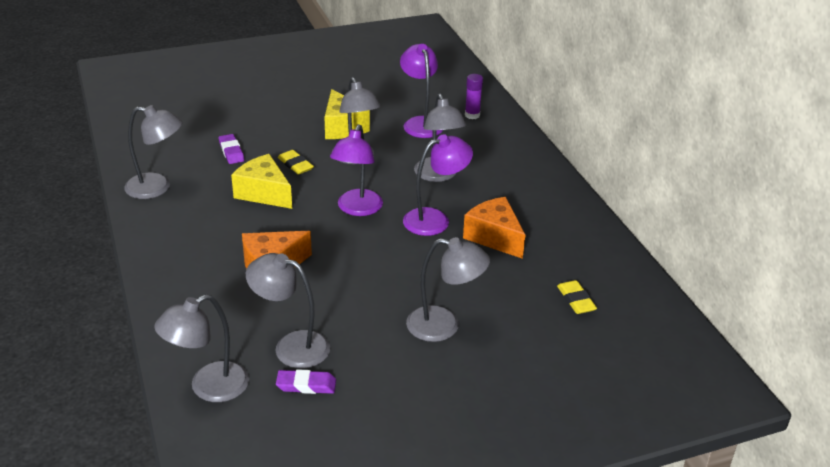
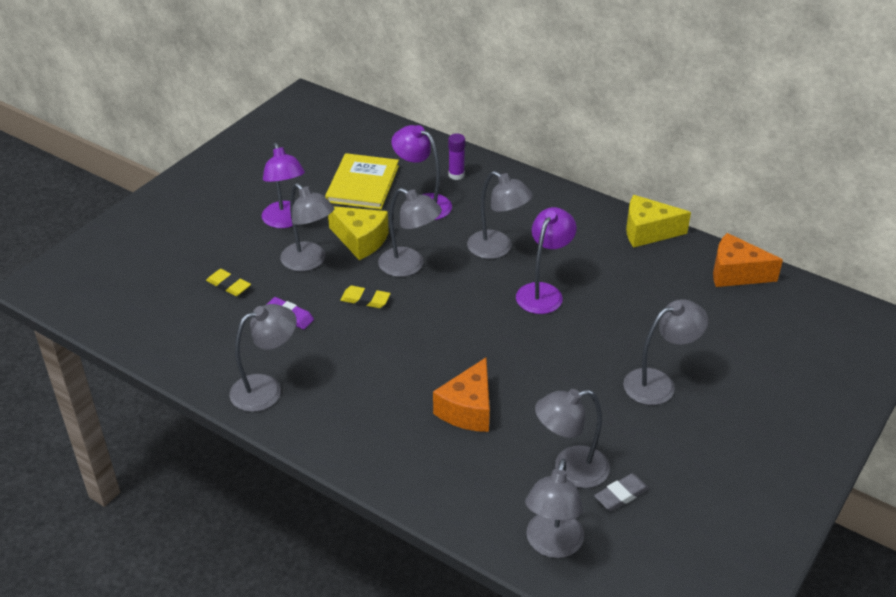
camera: 35 degrees left, 5 degrees up
(264, 193) = (372, 342): yellow cheese -> yellow cheese (647, 232)
(289, 125) = (309, 262): none -> grey lamp
(306, 385) = (621, 495): purple eraser -> grey eraser
(357, 209) = (470, 315): purple lamp -> purple lamp (286, 221)
(393, 93) = (362, 184): none -> yellow book
(494, 237) = (605, 284): orange cheese -> orange cheese (736, 273)
(576, 300) = (721, 307): yellow eraser -> yellow eraser (229, 285)

